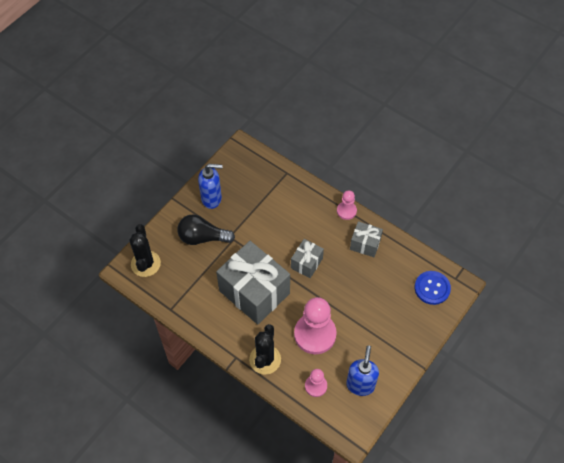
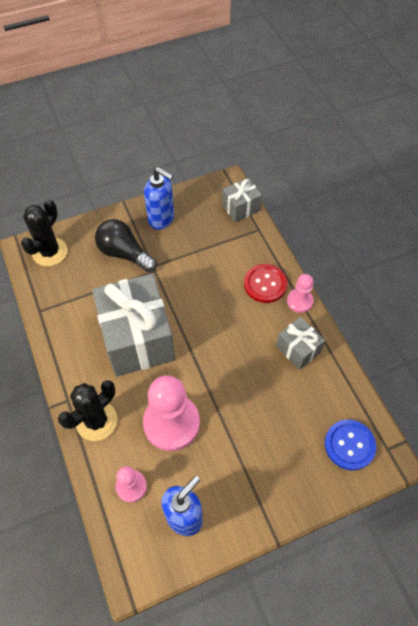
camera: 30 degrees right, 0 degrees up
(306, 263) = (216, 336): grey gift -> grey gift (241, 208)
(316, 210) = (265, 284): none -> red button

